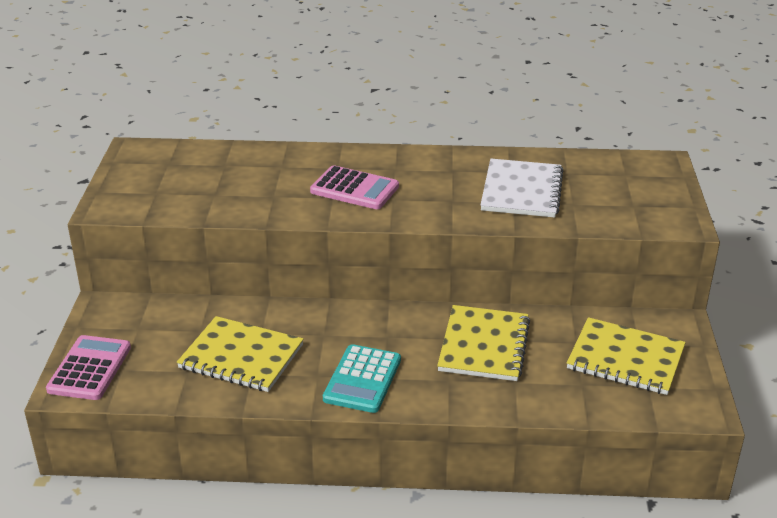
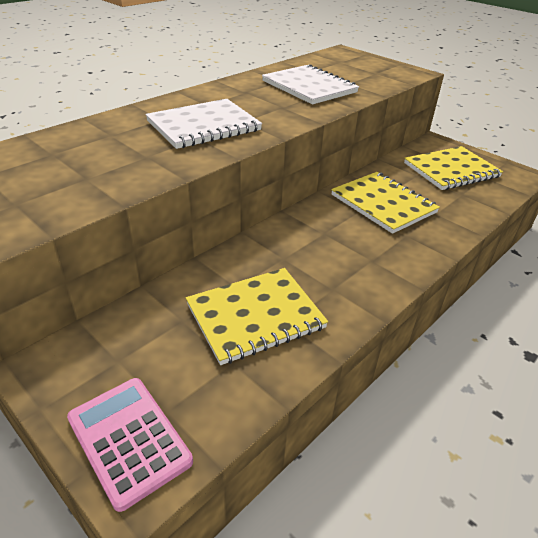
camera: 50 degrees left, 5 degrees up
(354, 189) = (203, 126): pink calculator -> white notebook
(362, 379) = (364, 270): turquoise calculator -> none

